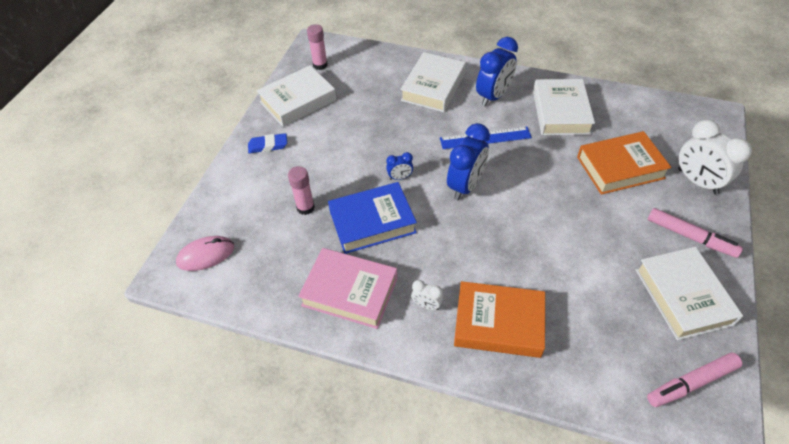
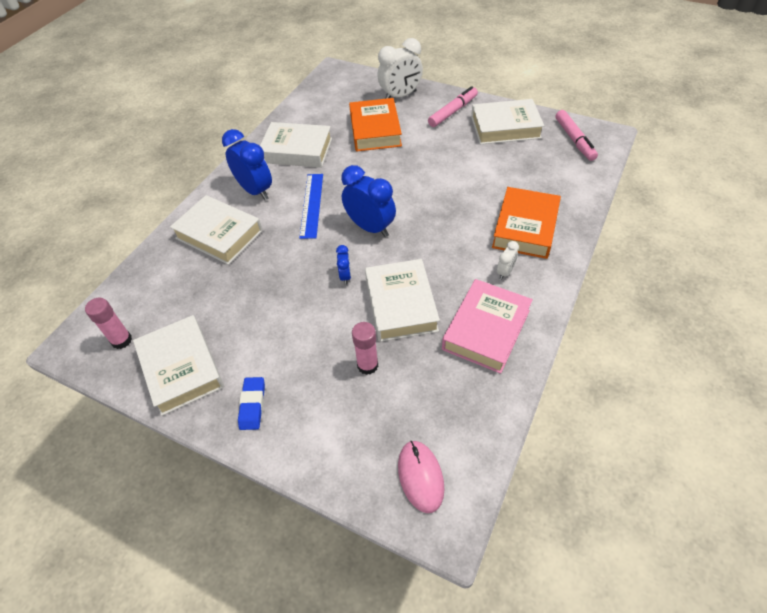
camera: 80 degrees left, 0 degrees up
(372, 222) = (401, 304): blue book -> white book

